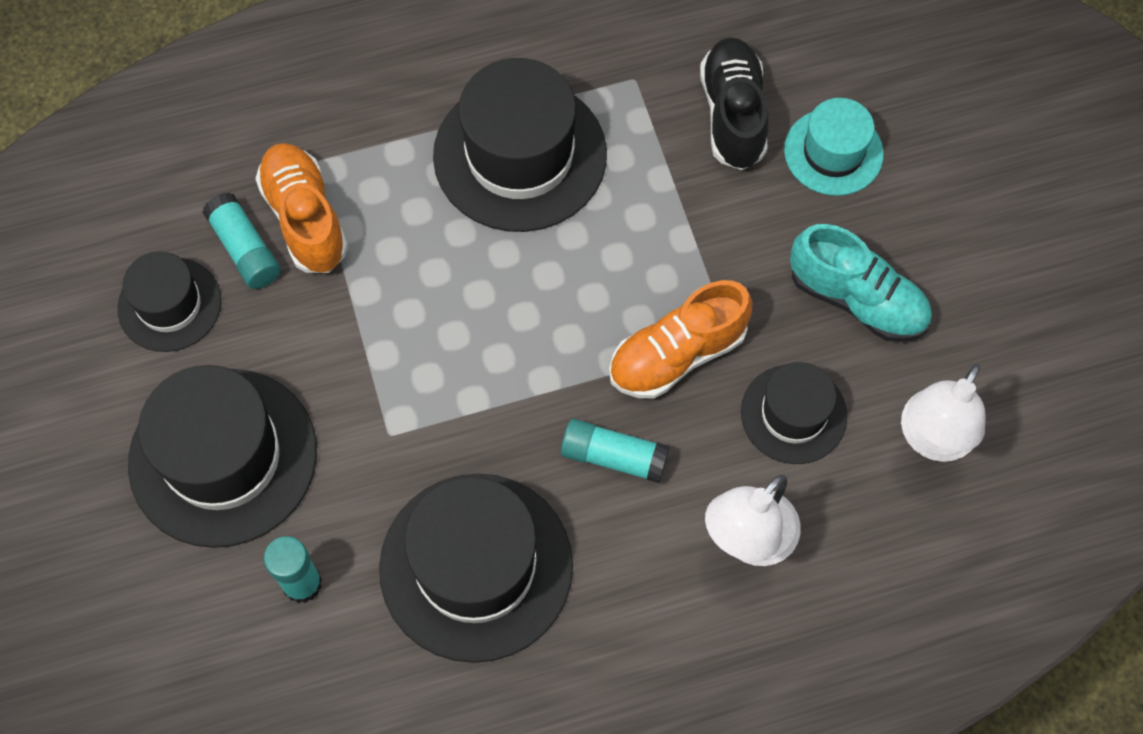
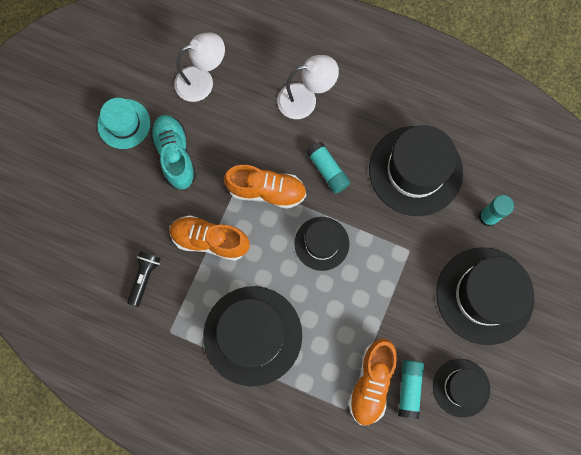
camera: 140 degrees left, 10 degrees up
(692, 226) = (210, 240): none -> orange shoe
(733, 114) = (144, 277): black shoe -> black flashlight
(793, 414) = (244, 131): black hat -> black hat (321, 243)
(833, 152) = (120, 225): turquoise hat -> turquoise hat (124, 124)

